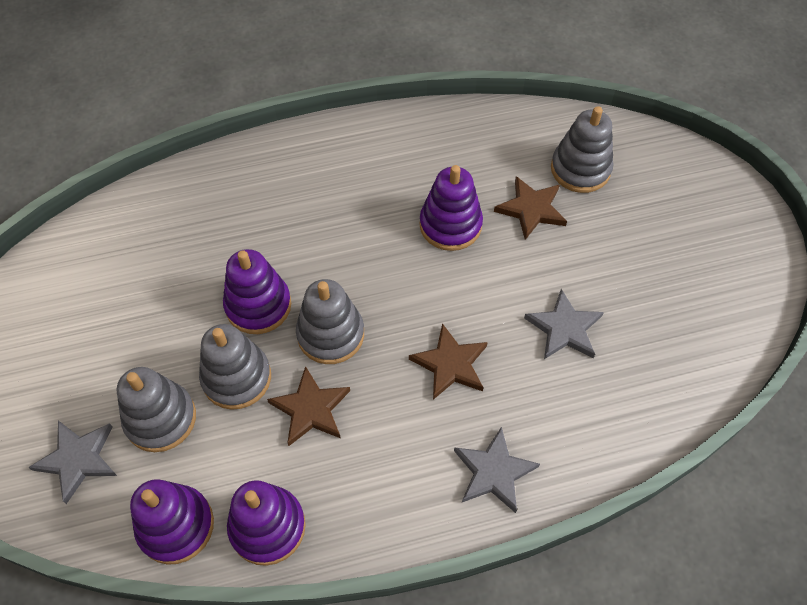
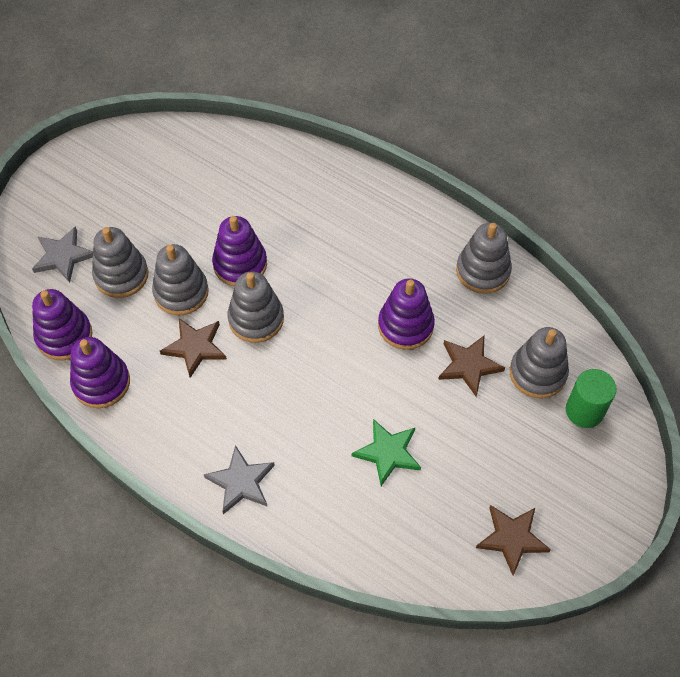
camera: 50 degrees right, 0 degrees up
(450, 135) = (483, 271): none -> grey stacking toy
(450, 364) = (296, 402): brown star -> brown star (512, 538)
(564, 328) = (388, 453): grey star -> green star
(641, 165) = (584, 411): none -> green cylinder

